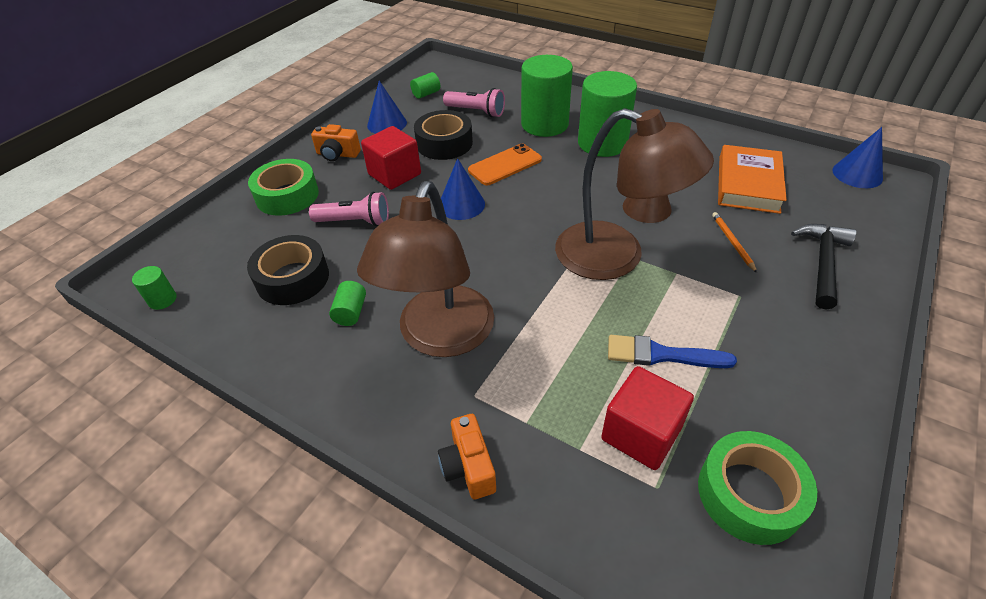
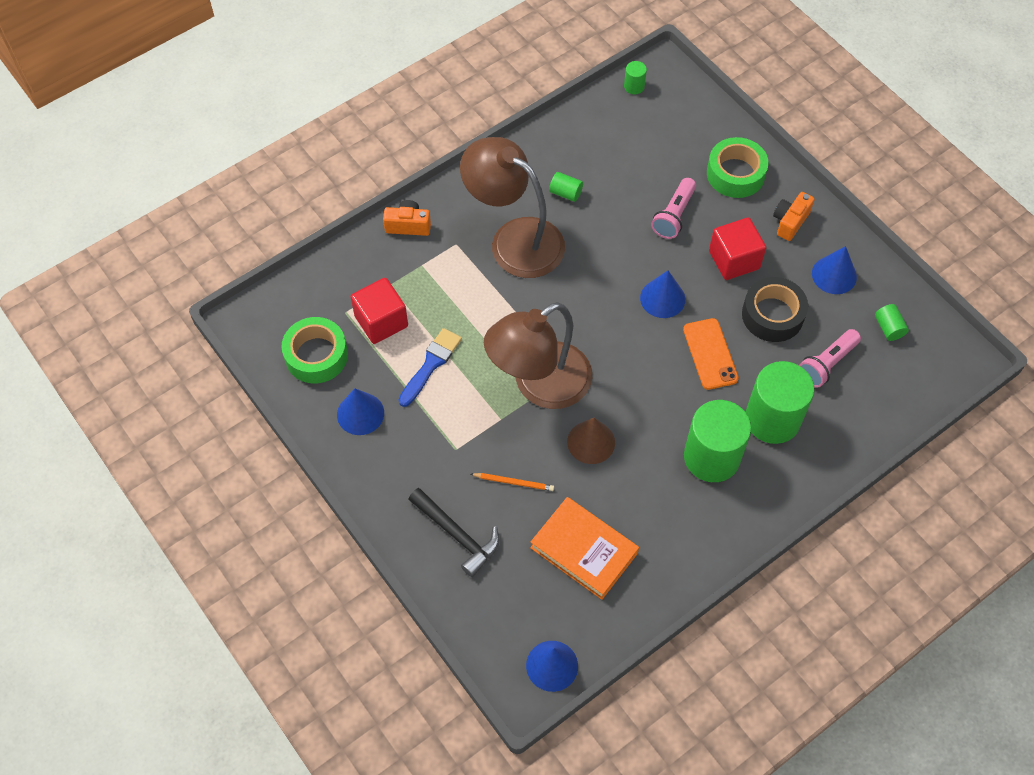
camera: 110 degrees right, 15 degrees up
(292, 278) = (620, 164): black tape -> none
(781, 400) = (360, 413): none -> blue cone

